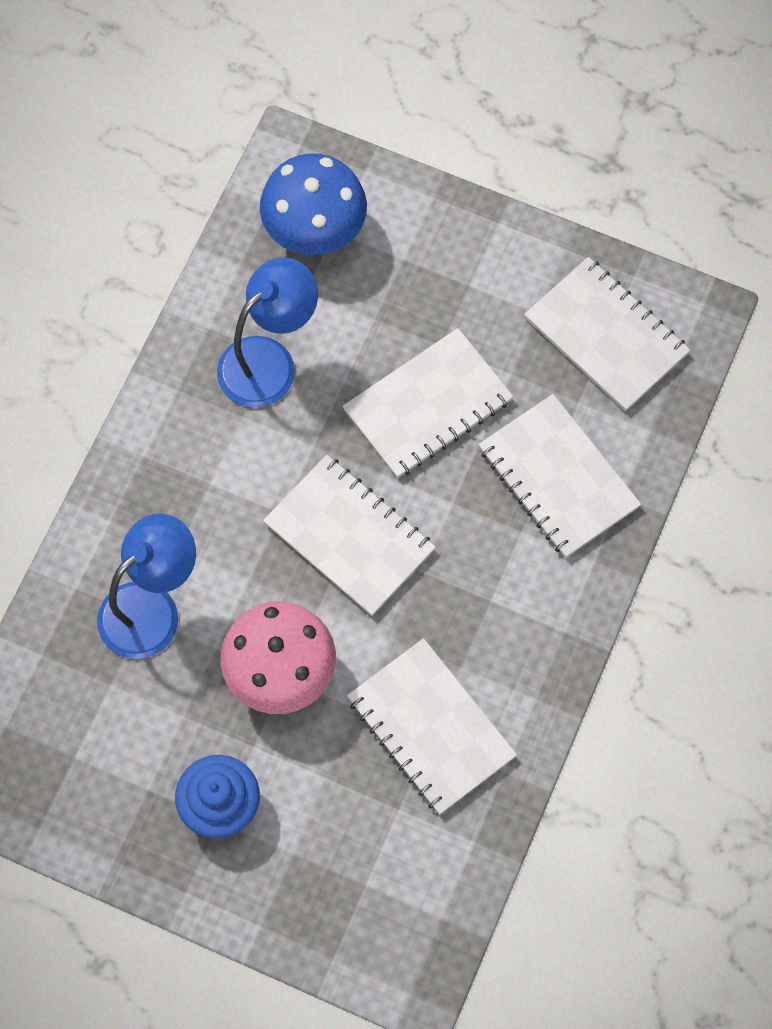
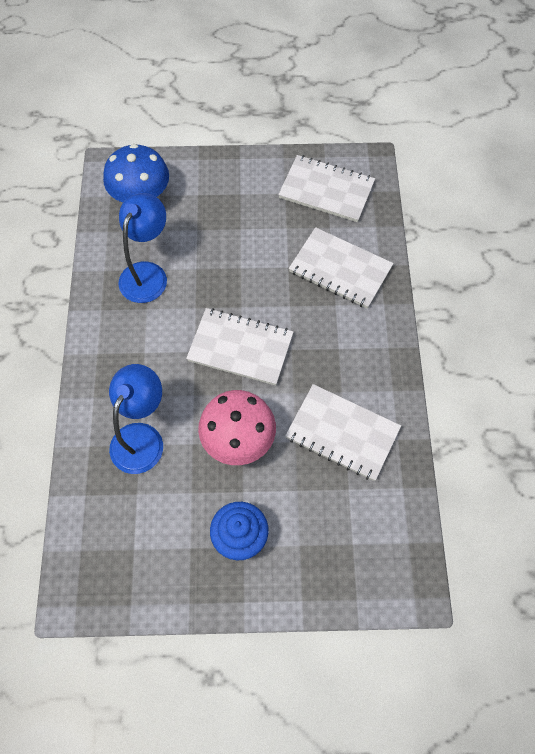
camera: 25 degrees left, 5 degrees down
(427, 405) = (249, 261): white notebook -> none

